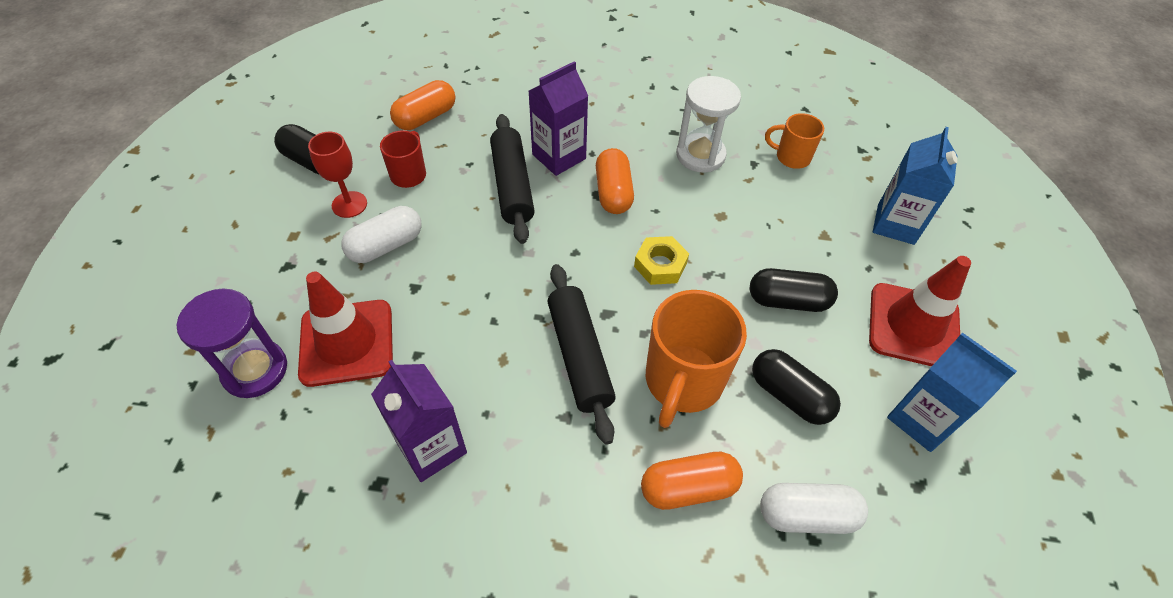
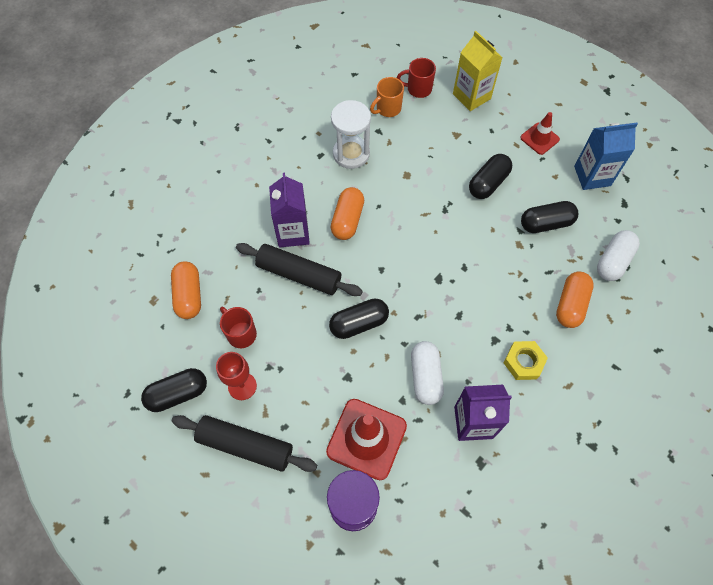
camera: 55 degrees left, 10 degrees up
(386, 246) = (299, 379): white capsule -> white capsule (425, 376)
(489, 265) = (359, 323): none -> black capsule
(579, 356) = (459, 310): black rolling pin -> black rolling pin (245, 446)
(613, 192) = (347, 220): orange capsule -> orange capsule turned 75 degrees clockwise
(660, 265) = (422, 229): yellow nut -> yellow nut (523, 362)
(683, 382) = (508, 268): orange mug -> none
(848, 170) = (418, 89): none -> red mug
(895, 224) = (471, 96): blue carton -> yellow carton
(913, 326) = (539, 138): red traffic cone -> red traffic cone, size x0.56

